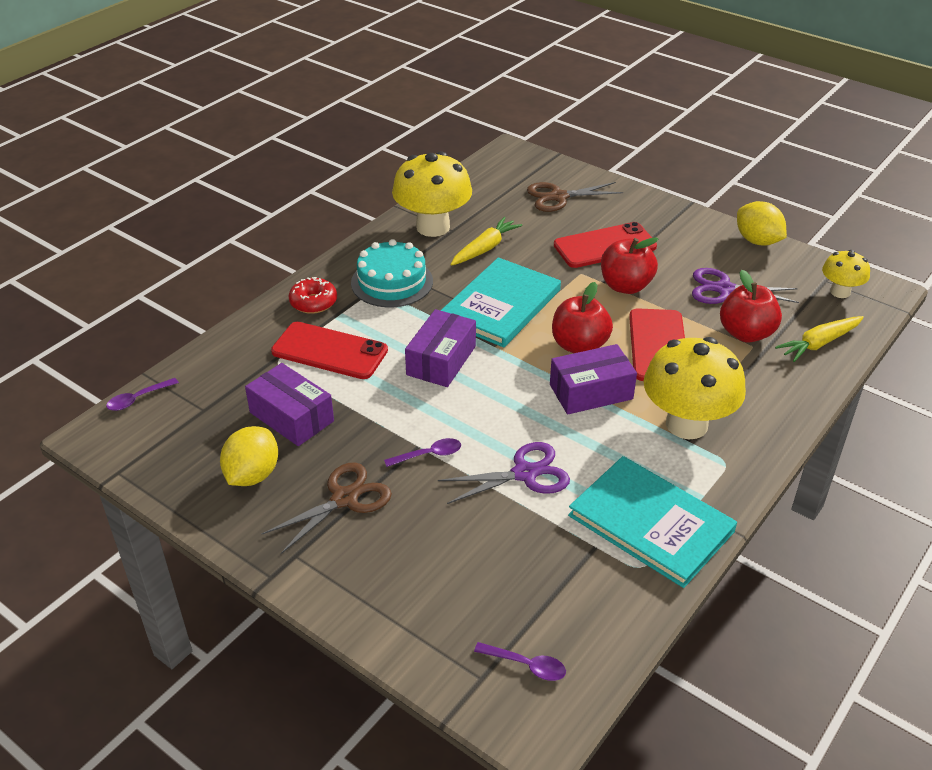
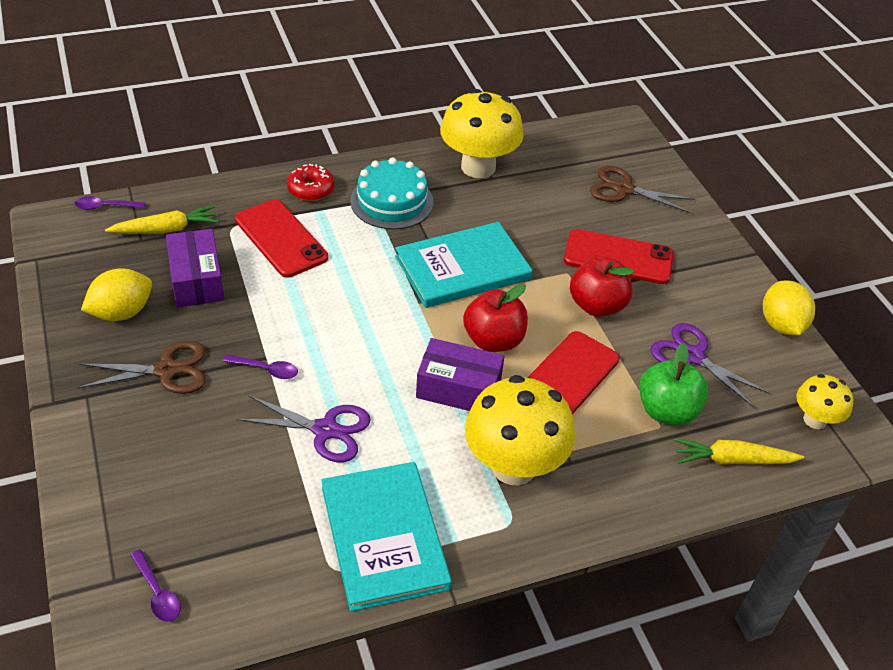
camera: 30 degrees right, 5 degrees up
(441, 360) = (360, 292): purple box -> none
(485, 248) = (504, 208): yellow carrot -> yellow carrot (166, 229)
(746, 333) = (666, 411): red apple -> green apple

